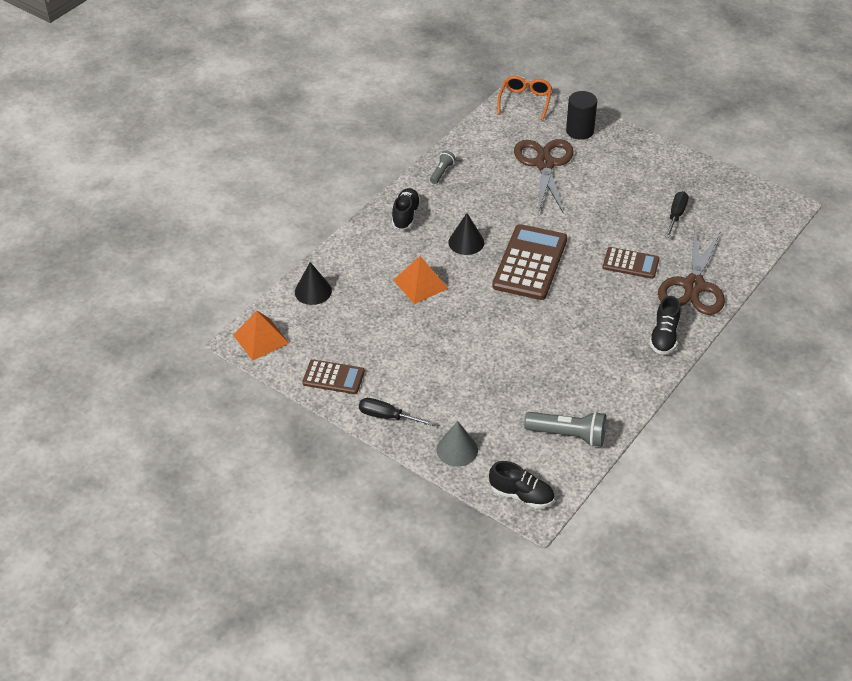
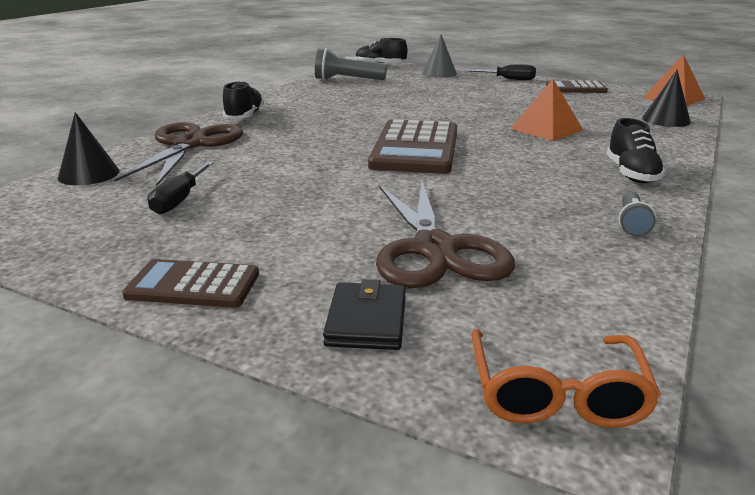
camera: 170 degrees right, 20 degrees down
(466, 242) = (516, 158): black cone -> black cone (89, 174)
(580, 131) = (366, 321): black cylinder -> black wallet
(630, 263) = (272, 155): brown calculator -> brown calculator (193, 285)

